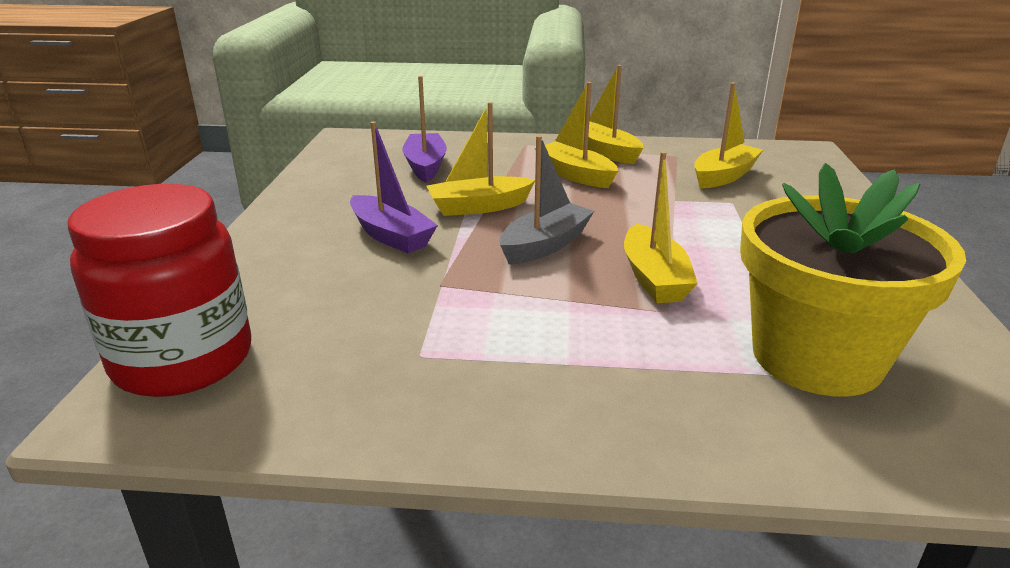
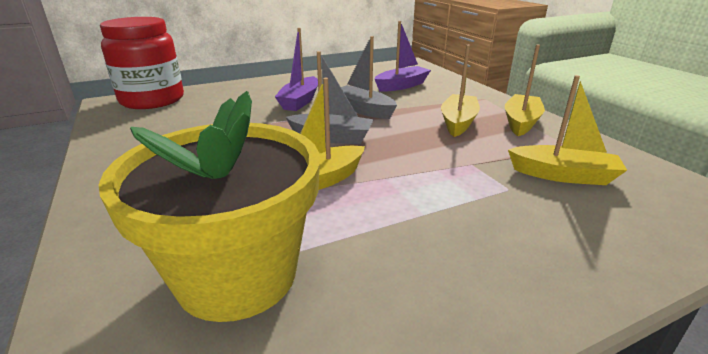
camera: 60 degrees right, 0 degrees up
(478, 207) = (363, 110): yellow boat -> grey boat

